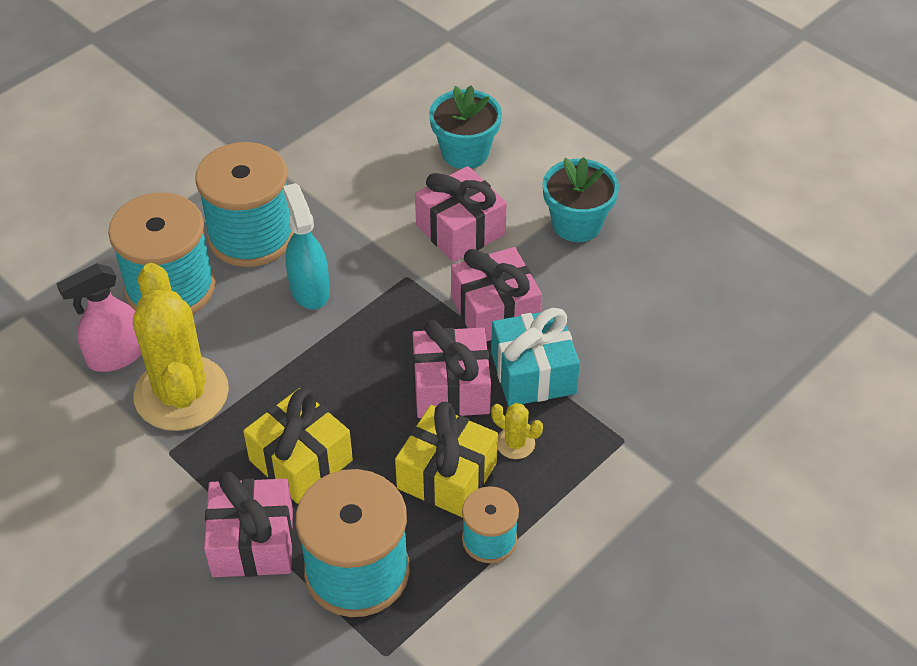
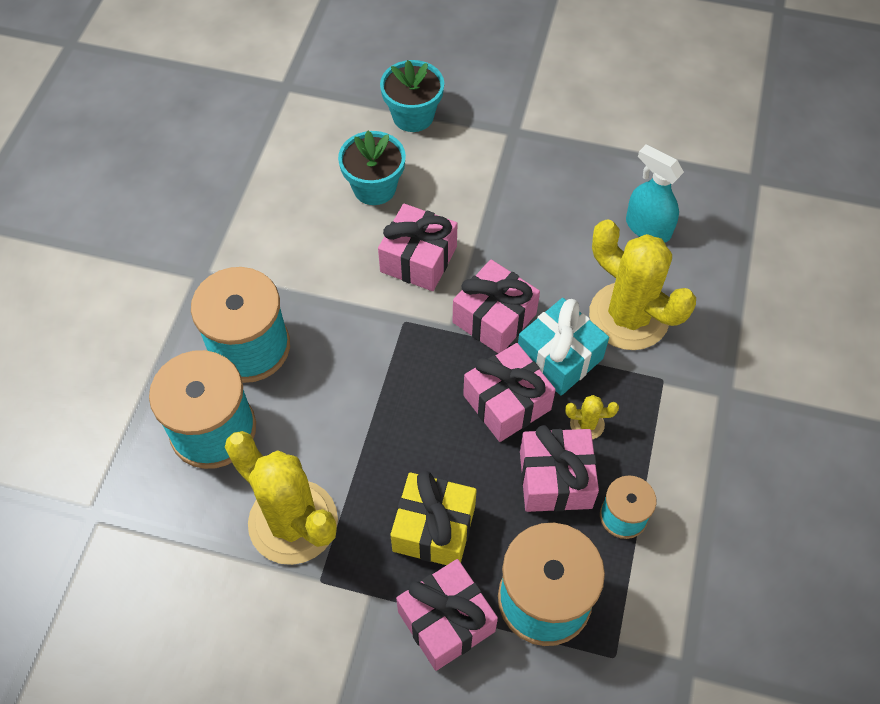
camera: 30 degrees left, 10 degrees up
(116, 356) = (211, 517): pink spray bottle -> none
(309, 289) = (333, 372): turquoise spray bottle -> turquoise spray bottle (647, 228)
(447, 476) = (555, 479): yellow gift -> pink gift
(577, 224) = (505, 212): turquoise flower pot -> turquoise flower pot (413, 116)
(632, 369) = (628, 316): none -> yellow cactus

